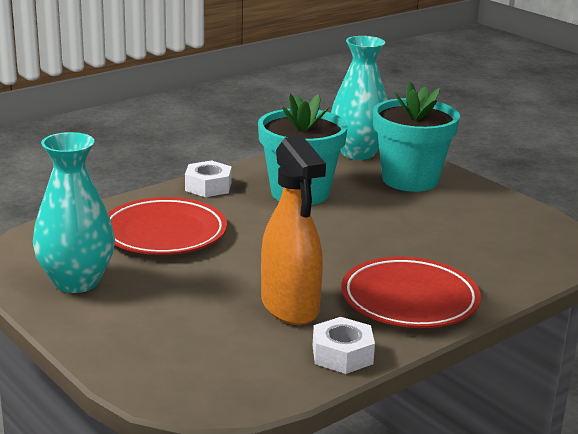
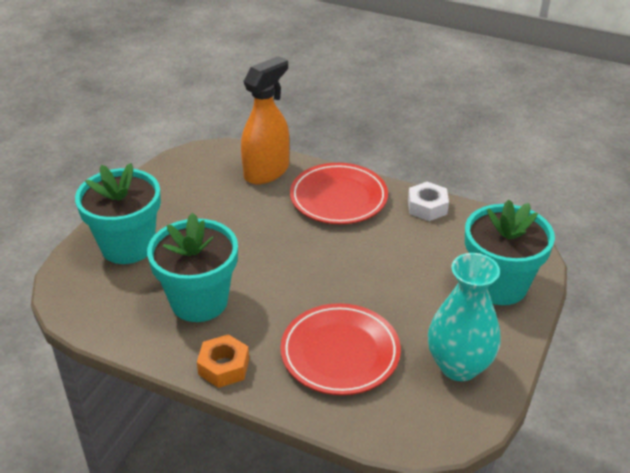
camera: 115 degrees left, 15 degrees up
(152, 348) = (499, 285): none -> turquoise flower pot
(208, 186) = (224, 367): white nut -> orange nut
(290, 307) = (393, 244): orange spray bottle -> orange spray bottle (267, 171)
(358, 153) = (77, 294): turquoise vase -> none

